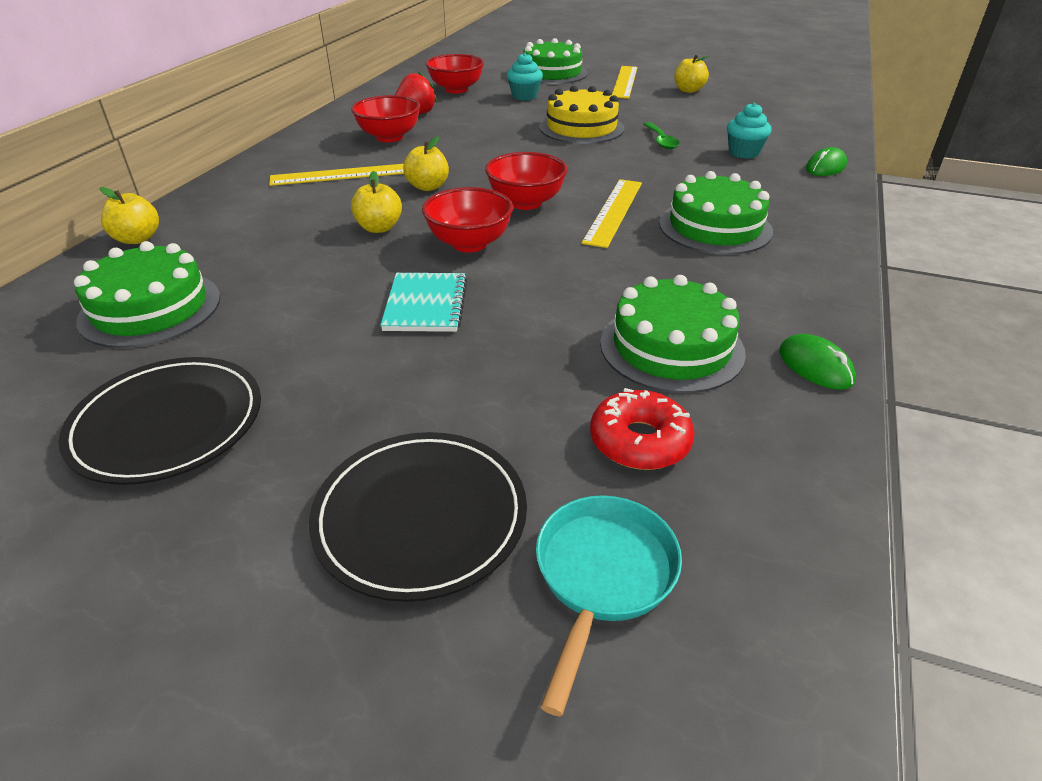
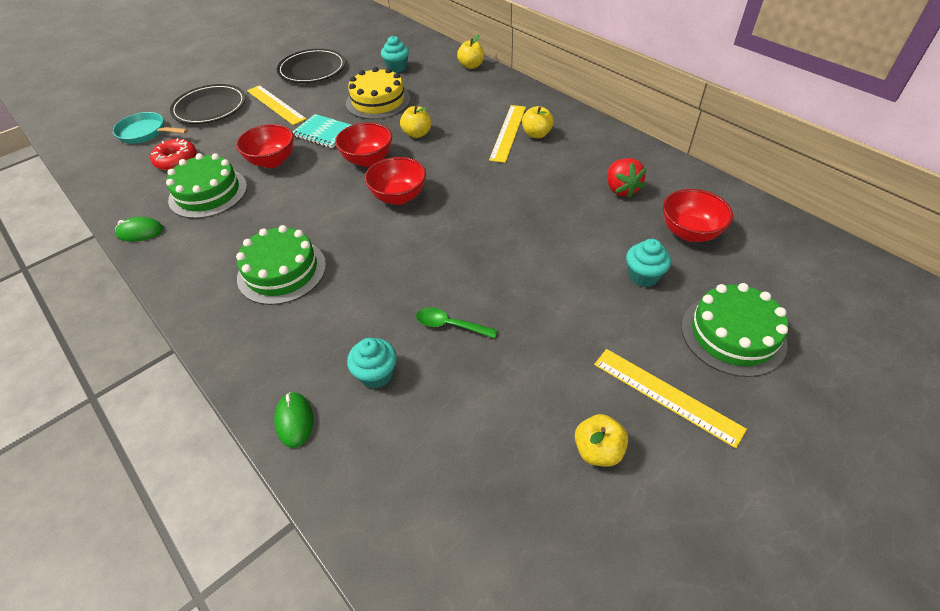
camera: 120 degrees right, 10 degrees up
(150, 308) = (397, 68): green cake -> turquoise cupcake
(389, 137) = (569, 165): red bowl -> red bowl (272, 161)
(428, 187) = (459, 162): yellow apple -> yellow apple (536, 134)
(581, 128) = (522, 282): yellow cake -> yellow cake (378, 101)
(602, 577) = (146, 133): turquoise pan -> turquoise pan turned 150 degrees clockwise
(613, 211) = (349, 232): yellow ruler -> yellow ruler (276, 104)

